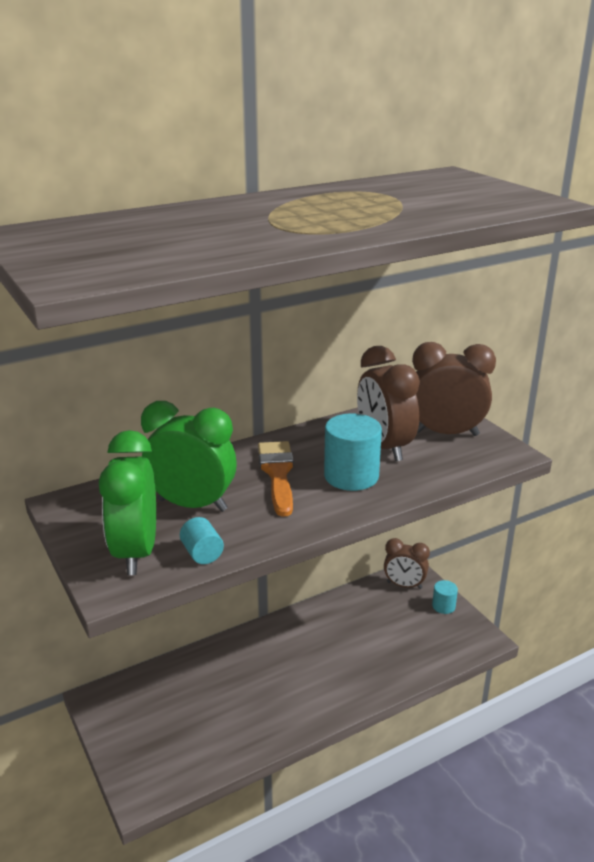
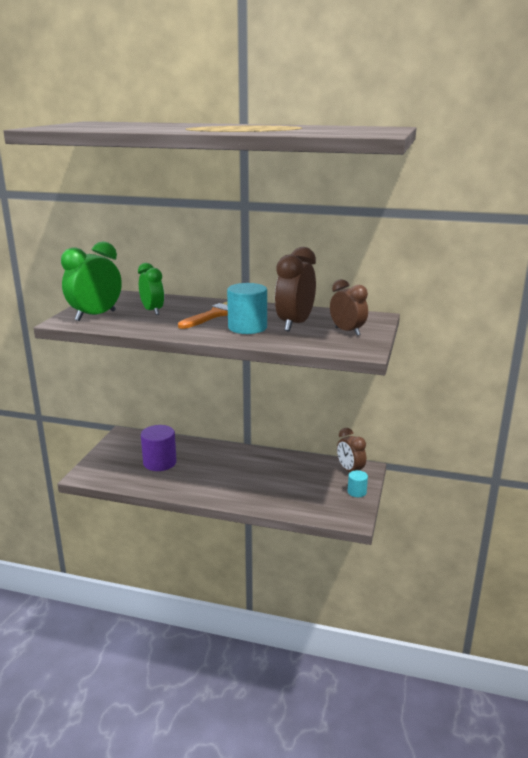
camera: 45 degrees right, 5 degrees down
(192, 505) = (152, 311): green clock -> green clock, size x0.66
(202, 554) = (117, 325): turquoise cylinder -> none
(207, 707) = (159, 462): none -> purple cylinder
(446, 433) = (347, 331): brown clock -> brown clock, size x0.66

